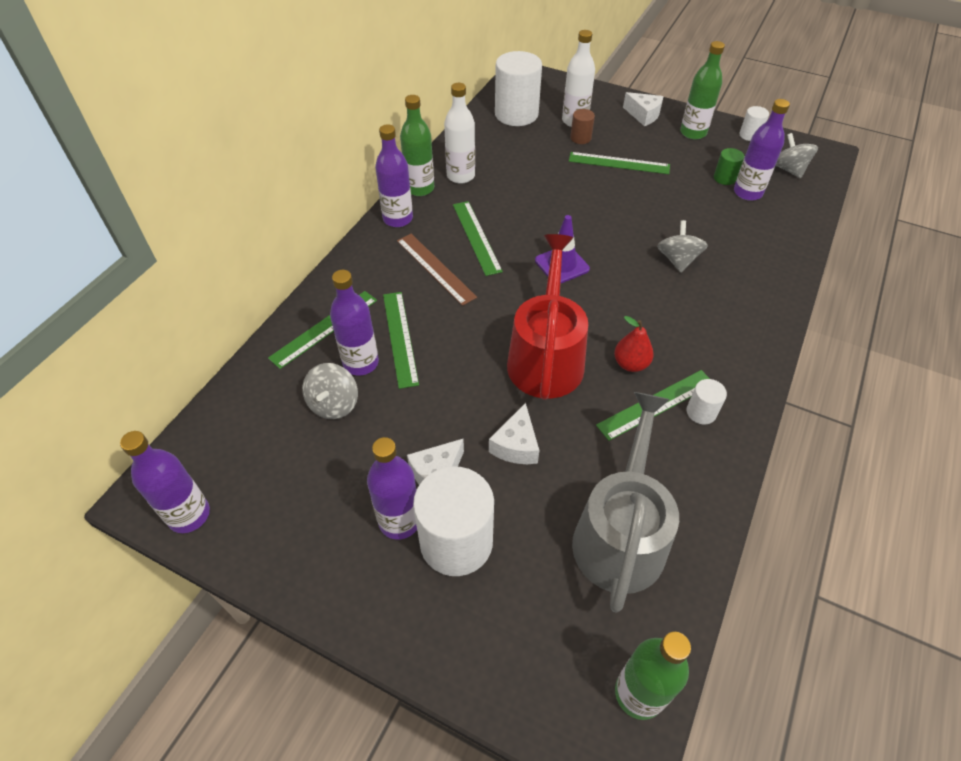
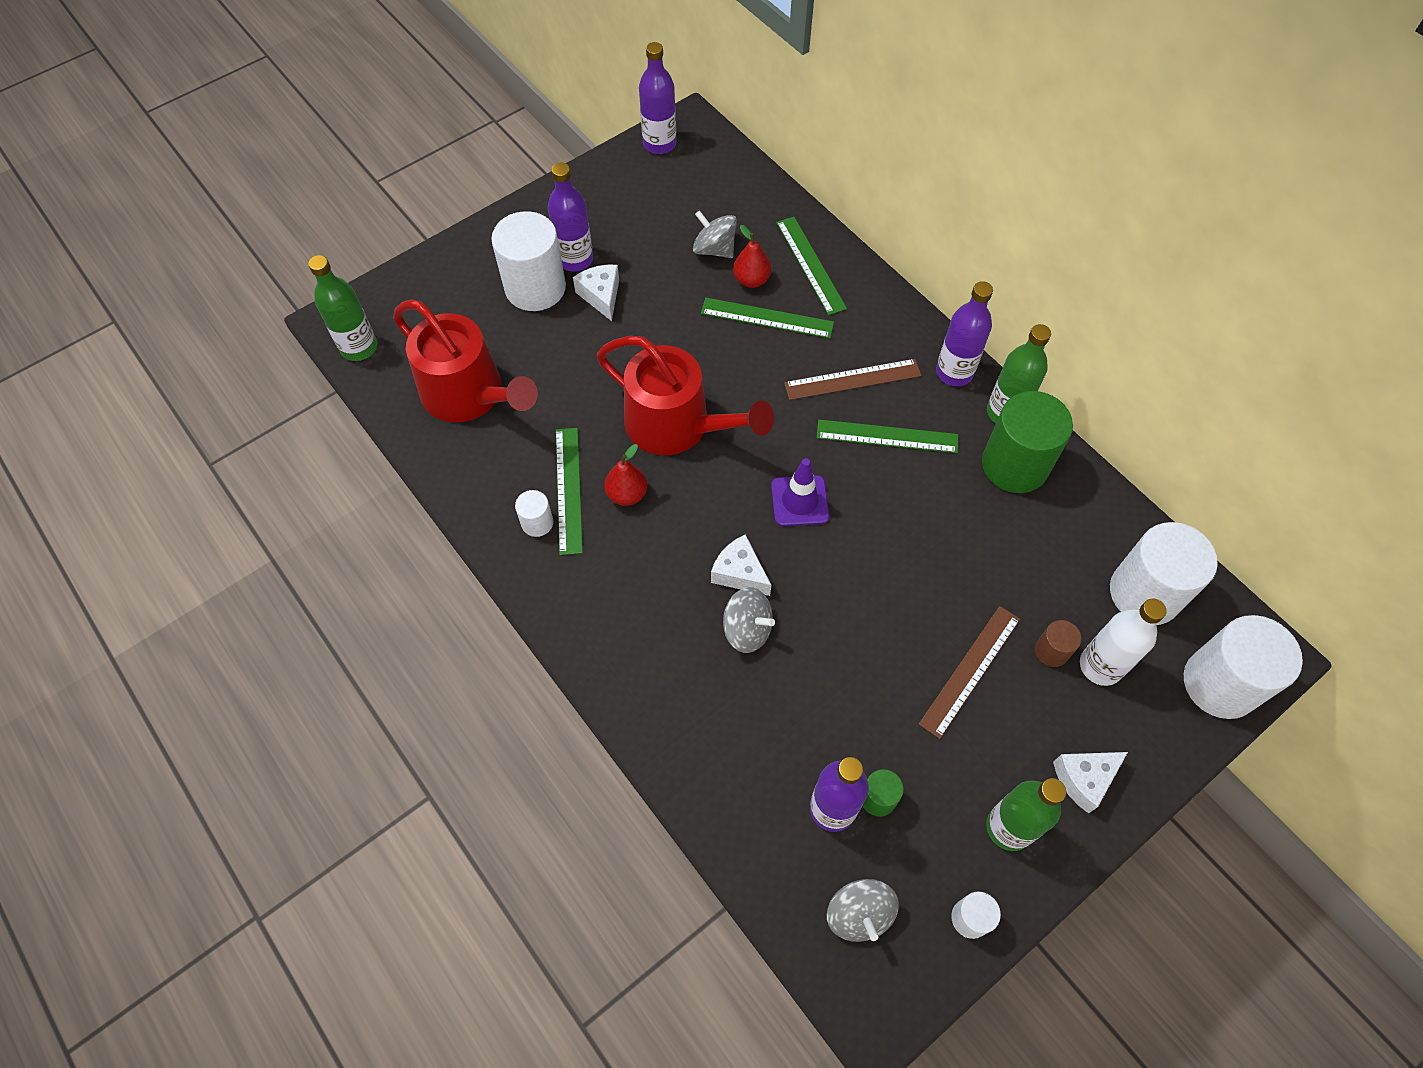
camera: 115 degrees right, 10 degrees up
(361, 363) = (751, 280): purple bottle -> red pear
(460, 176) = (1014, 465): white bottle -> green cylinder
(516, 445) = (594, 360): white cheese -> white cheese (739, 573)
(551, 85) = (1220, 683): none -> white cylinder
(619, 163) = (970, 670): green ruler -> brown ruler
(620, 534) = (469, 395): grey watering can -> red watering can
(788, 169) = (859, 914): grey spinning top -> grey spinning top turned 75 degrees clockwise

